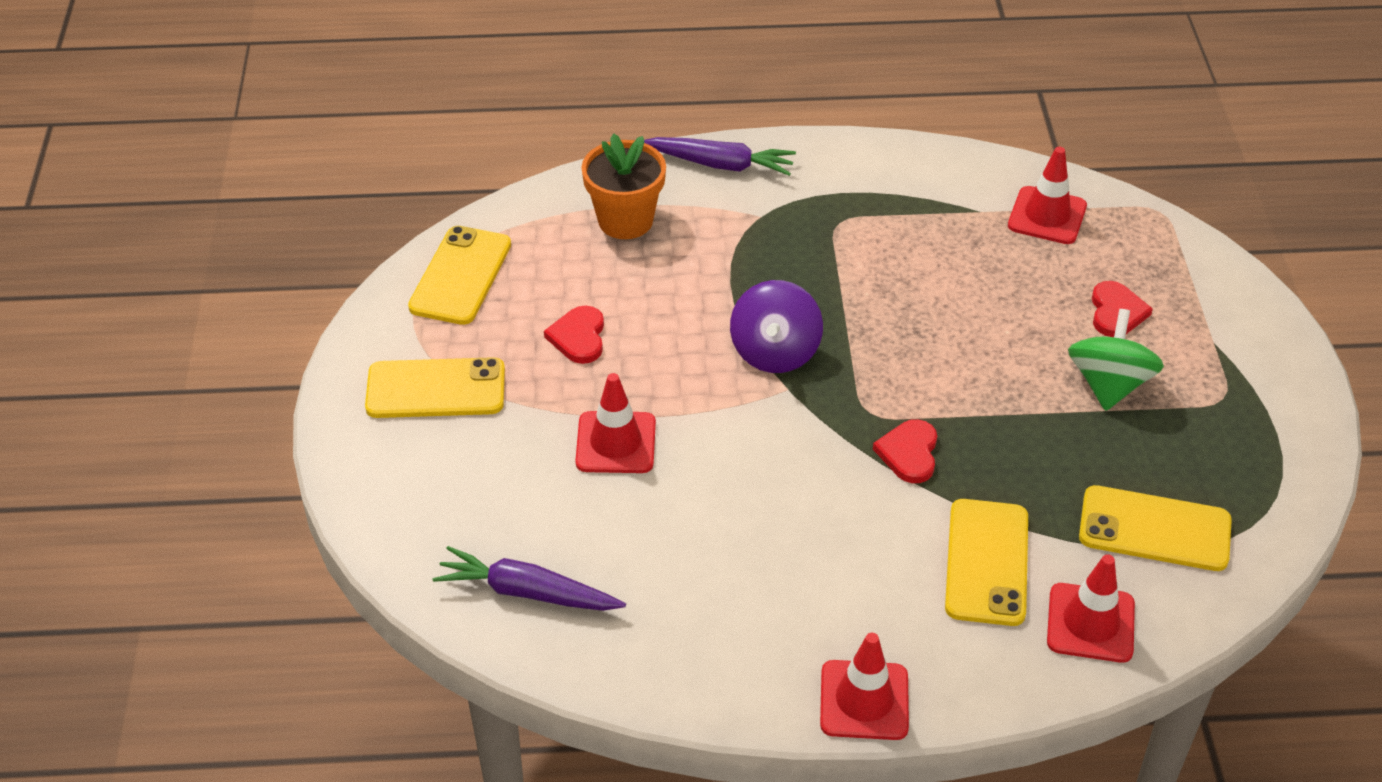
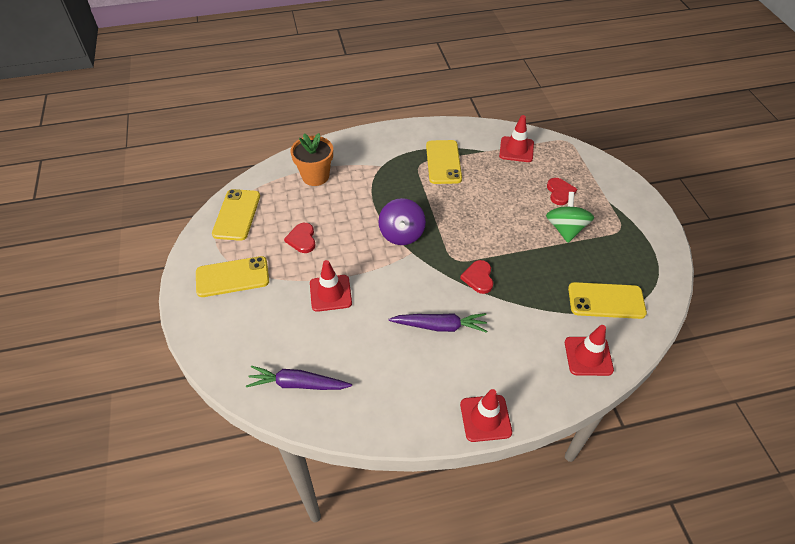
camera: 10 degrees left, 5 degrees up
(720, 164) = (357, 143): purple carrot -> purple carrot (440, 326)
(987, 562) = (530, 331): yellow phone -> yellow phone (443, 162)

